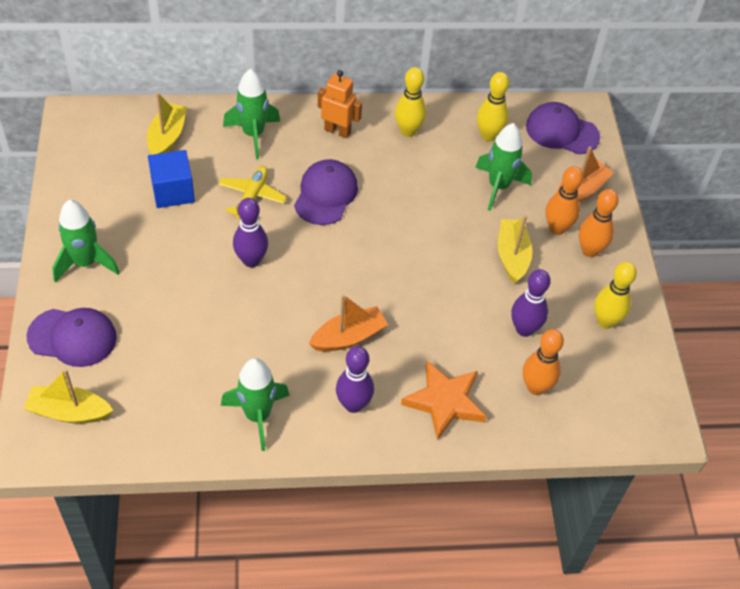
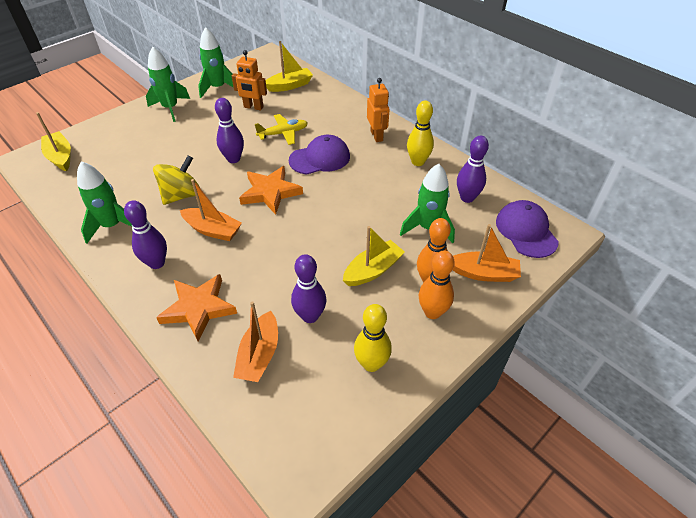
camera: 55 degrees right, 5 degrees down
(72, 337) = (114, 131): purple cap -> none
(173, 191) = (253, 107): blue cube -> orange robot
(253, 134) = (331, 109): green rocket -> green rocket (218, 88)
(267, 334) = (182, 195): none -> yellow spinning top
(338, 262) = (270, 192): none -> orange star
(488, 135) = (467, 198): yellow bowling pin -> purple bowling pin
(536, 387) = (259, 355): orange bowling pin -> orange boat

